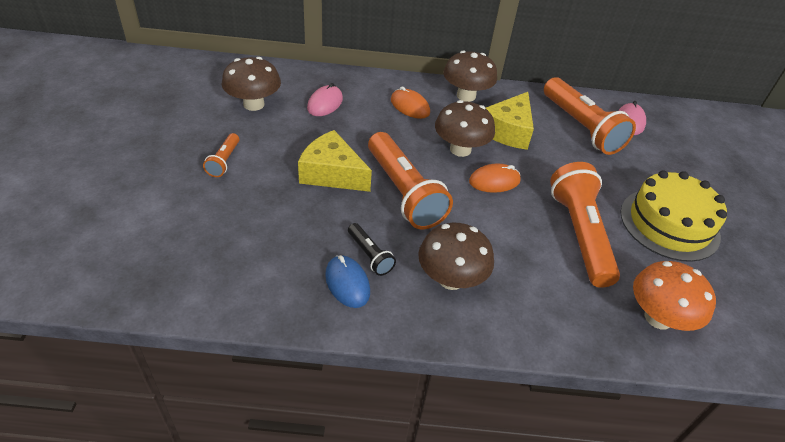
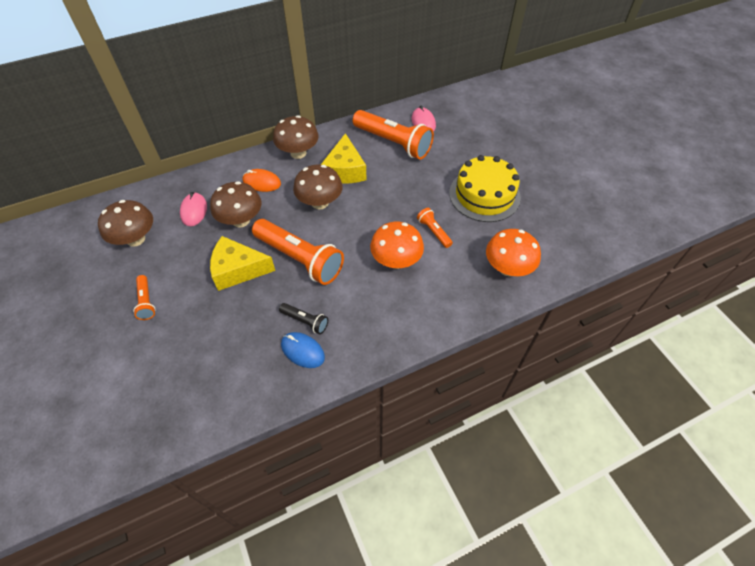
camera: 25 degrees left, 10 degrees up
(451, 279) = (369, 309): brown mushroom -> brown mushroom (241, 220)
(494, 181) = (357, 218): orange mouse -> none
(514, 243) = (396, 261): none -> orange mushroom
(579, 234) = (433, 232): orange flashlight -> orange flashlight, size x0.47

